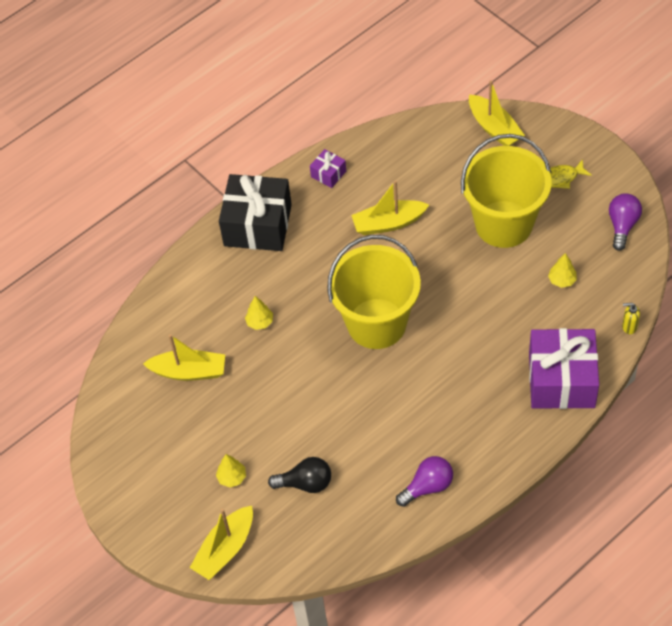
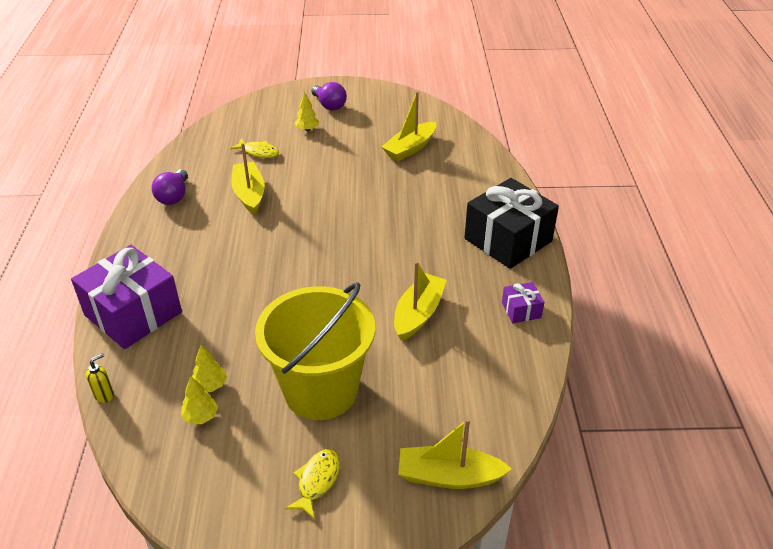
camera: 125 degrees right, 15 degrees down
(225, 549) = (267, 107): yellow boat -> yellow boat (249, 194)
(260, 322) = (410, 195): yellow tree -> yellow tree (201, 416)
(305, 483) = (259, 152): black light bulb -> yellow fish
(376, 323) = (329, 248): yellow bucket -> none
(622, 225) = (198, 485): purple light bulb -> purple light bulb (329, 105)

